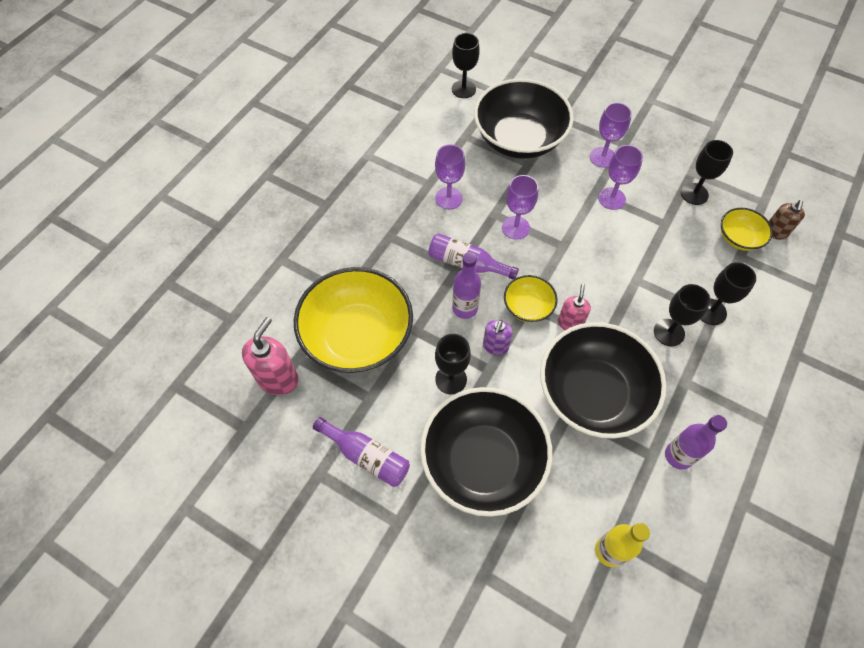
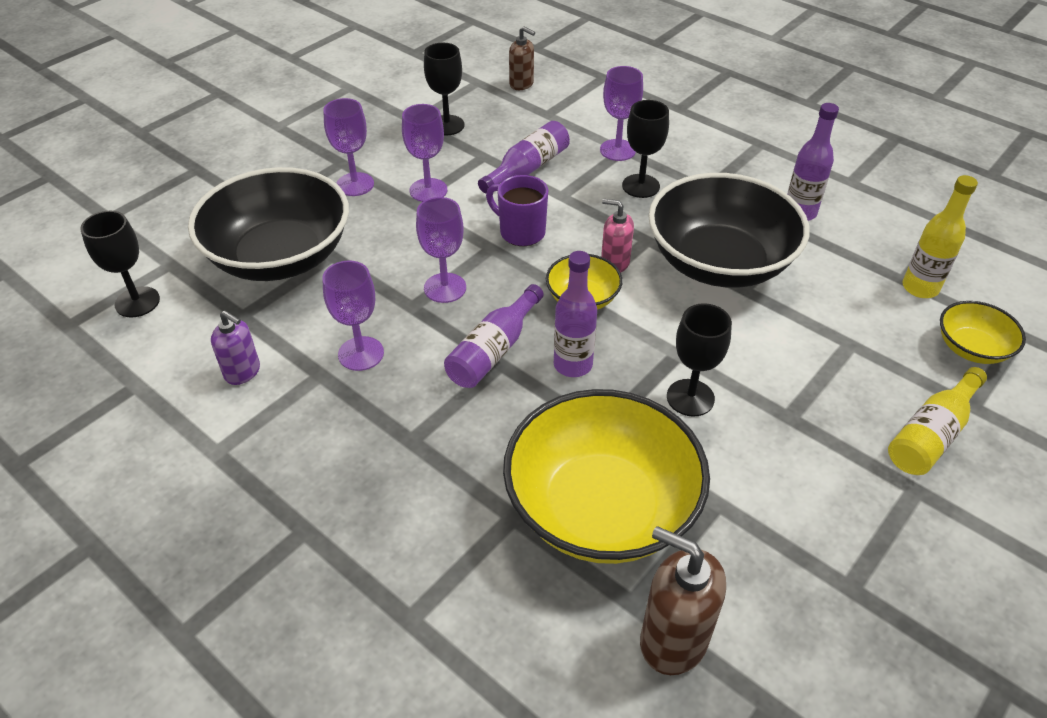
camera: 80 degrees left, 15 degrees down
(278, 378) = (673, 640): pink soap dispenser -> brown soap dispenser
(366, 456) = (816, 517): purple bottle -> purple bottle (528, 169)
(448, 540) = (931, 434): none -> yellow bottle
(483, 461) = (816, 382): black bowl -> none
(495, 346) = (641, 341): purple soap dispenser -> purple soap dispenser (243, 372)
(585, 260) = (521, 232): none -> purple mug
(711, 312) = (617, 150): black goblet -> purple goblet
(739, 238) = (522, 109): yellow bowl -> yellow bowl (972, 348)

